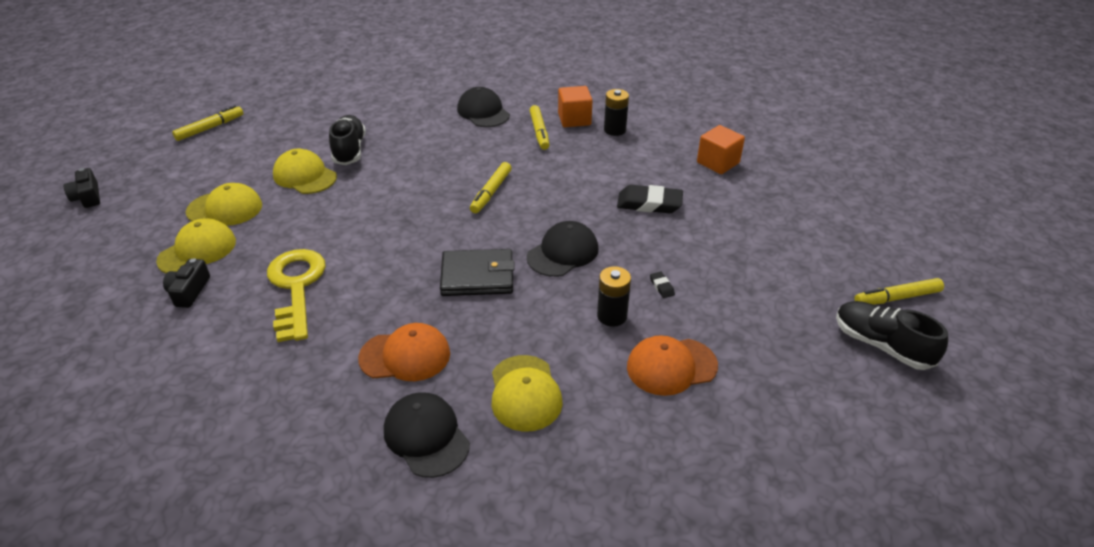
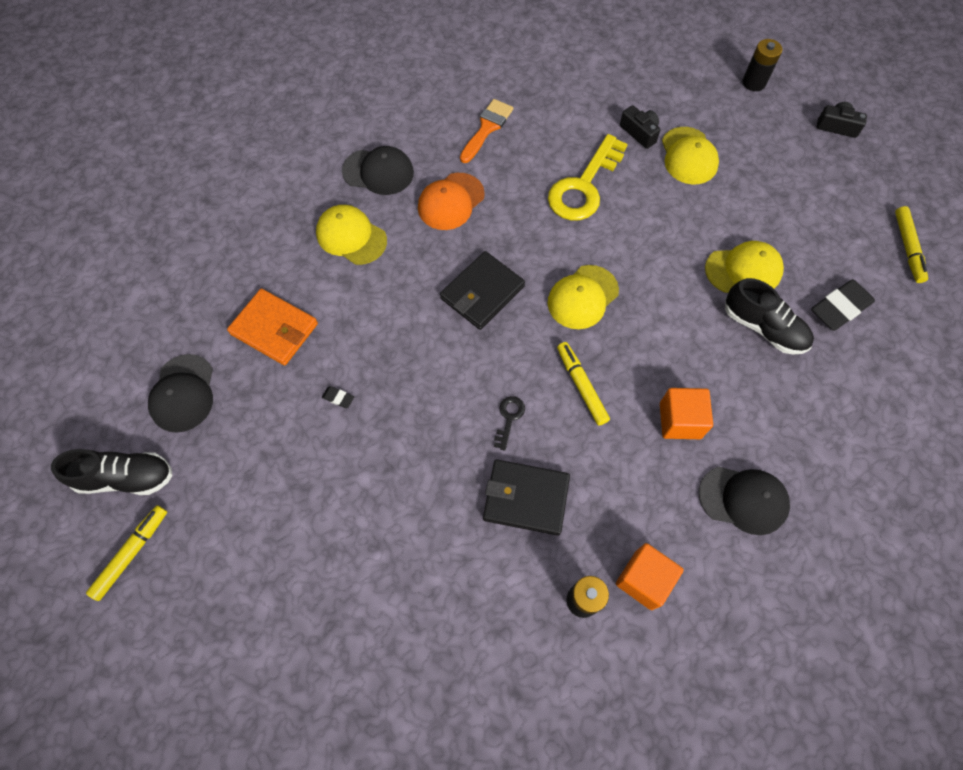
camera: 135 degrees right, 25 degrees up
(225, 209) = (737, 195): yellow cap -> yellow cap (582, 297)
(277, 396) = (487, 128): none -> orange brush
(296, 287) = (584, 186): yellow key -> yellow key turned 90 degrees clockwise
(539, 132) = (649, 518): yellow marker -> none
(556, 206) = (509, 418): none -> black key
(563, 253) = (447, 368): black cap -> black cap (183, 393)
(594, 173) = (526, 498): none -> black wallet
(612, 316) = (351, 338): black battery -> black battery (754, 82)
(649, 204) = (434, 496): black eraser -> black eraser (840, 308)
(671, 366) = (274, 329): orange cap -> orange wallet
(718, 163) = (423, 638): orange cube -> orange cube (680, 421)

